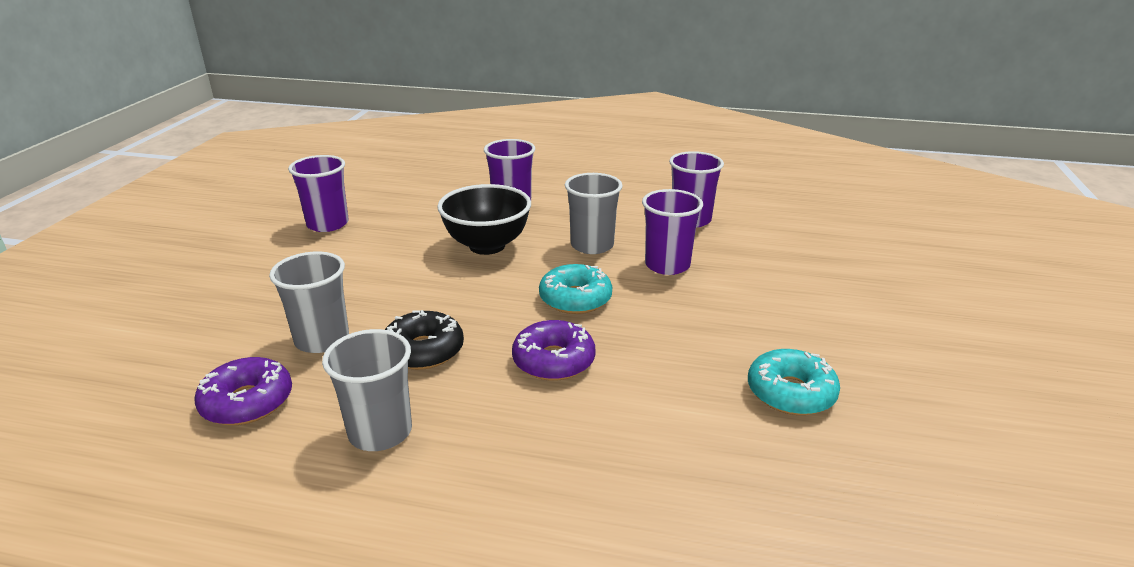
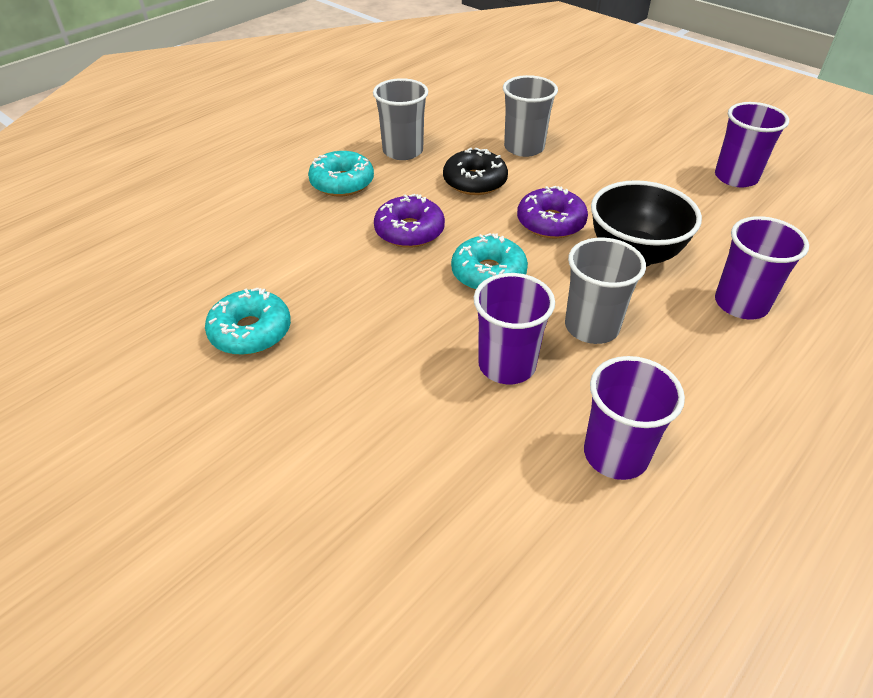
camera: 120 degrees right, 15 degrees up
(247, 402) = (474, 118): purple donut -> purple donut (550, 222)
(498, 453) = (342, 183): none -> turquoise donut

